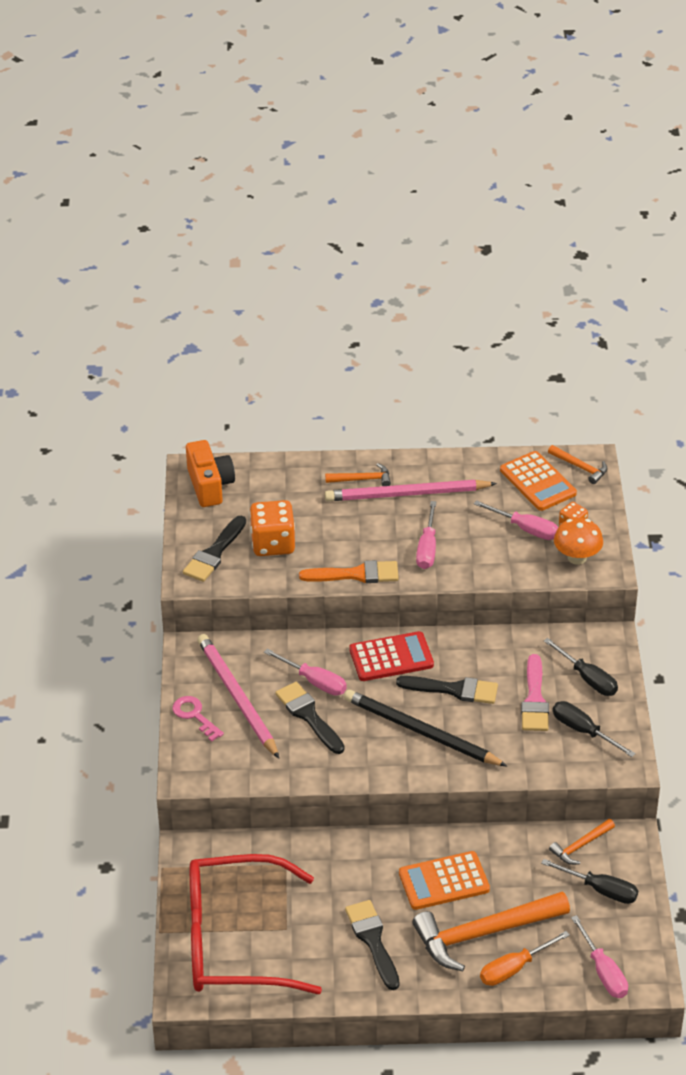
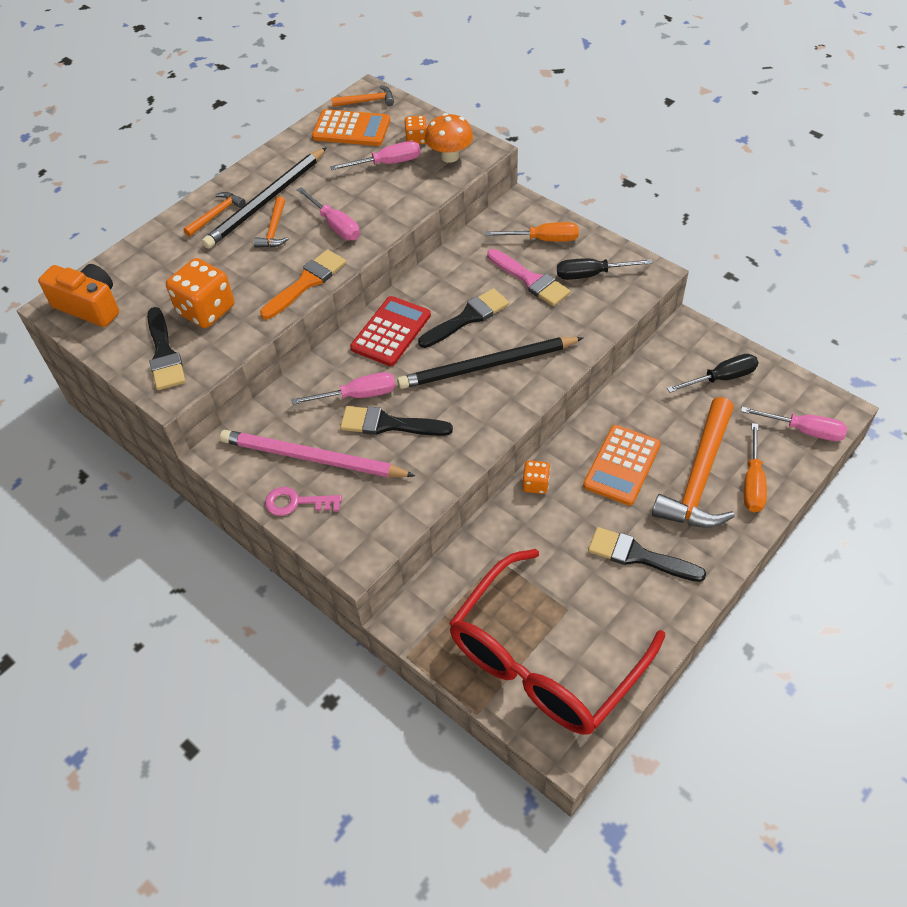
camera: 45 degrees left, 10 degrees up
(371, 843) = (535, 484): none -> orange dice
(406, 494) = (266, 201): pink pencil -> black pencil
(580, 846) = (667, 360): orange hammer -> orange hammer (274, 230)
(588, 678) = (543, 239): black screwdriver -> orange screwdriver

